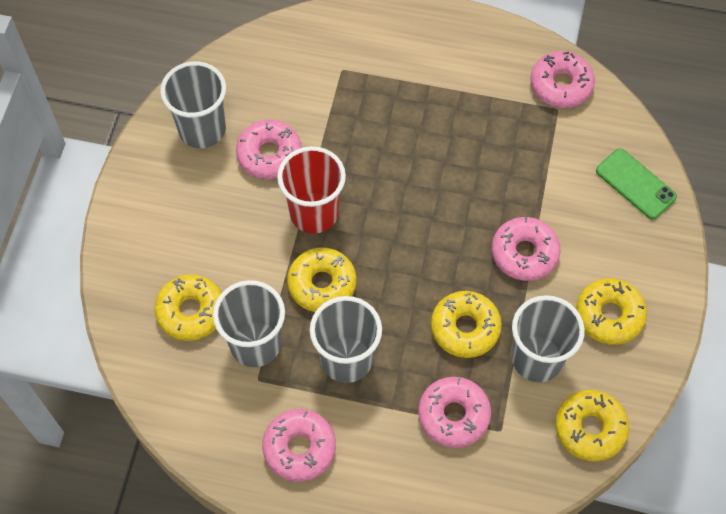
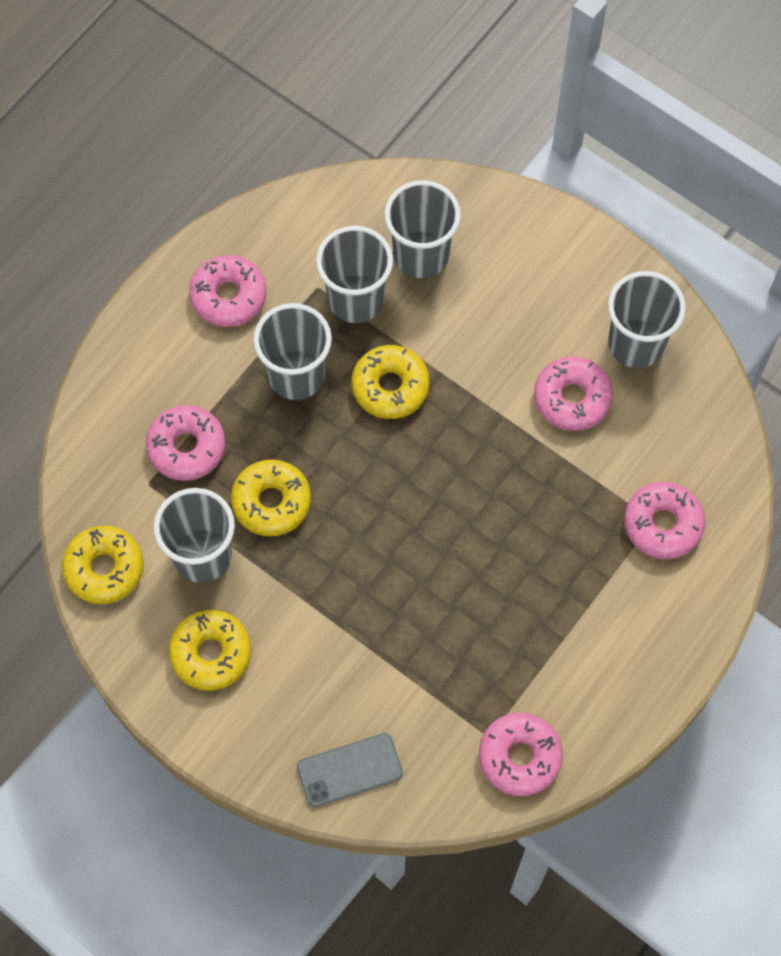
camera: 115 degrees right, 5 degrees up
(191, 311) = (421, 255): yellow donut -> grey cup
(314, 213) = (478, 413): red cup -> none
(524, 253) = (325, 603): pink donut -> pink donut (662, 524)
(635, 184) = (349, 770): green phone -> grey phone

